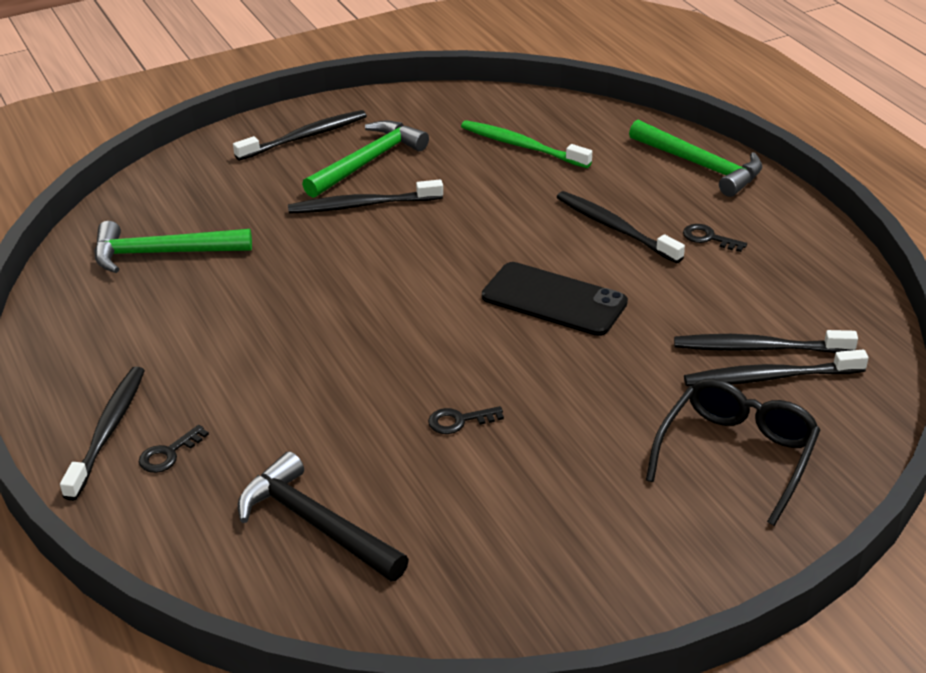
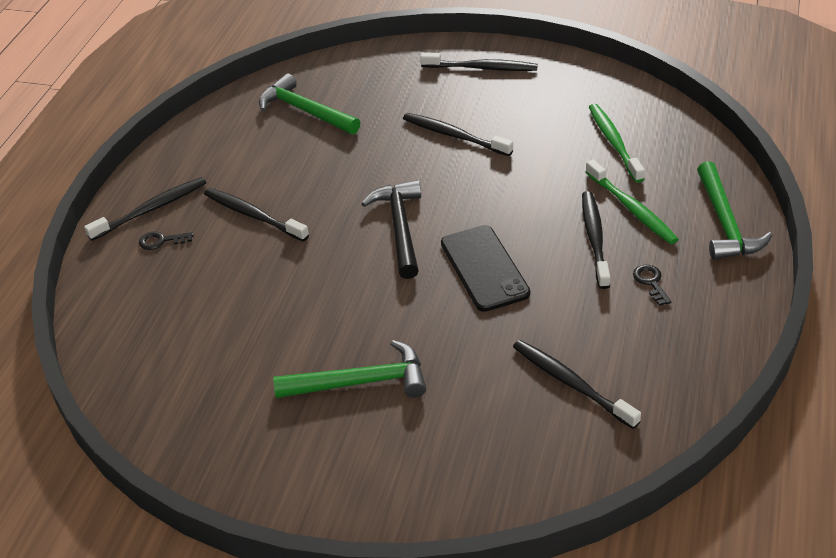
camera: 45 degrees right, 5 degrees up
(316, 524) = (176, 329): black hammer -> black hammer (400, 228)
(368, 162) = (498, 105): green hammer -> green hammer (361, 382)
(459, 421) = (324, 315): black key -> none
(612, 190) = (632, 209): none -> green toothbrush
(736, 456) = (451, 446): black glasses -> none
(769, 377) = (549, 408): black toothbrush -> black toothbrush (253, 215)

